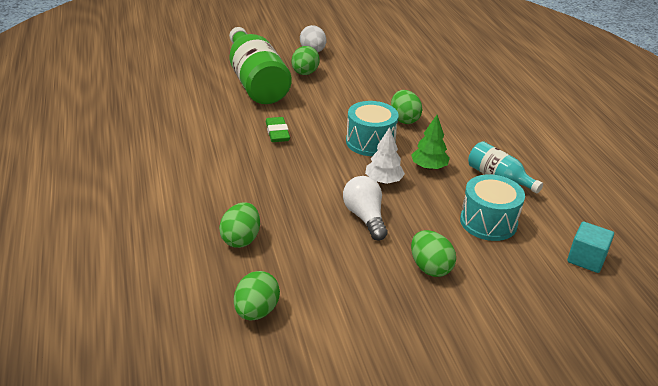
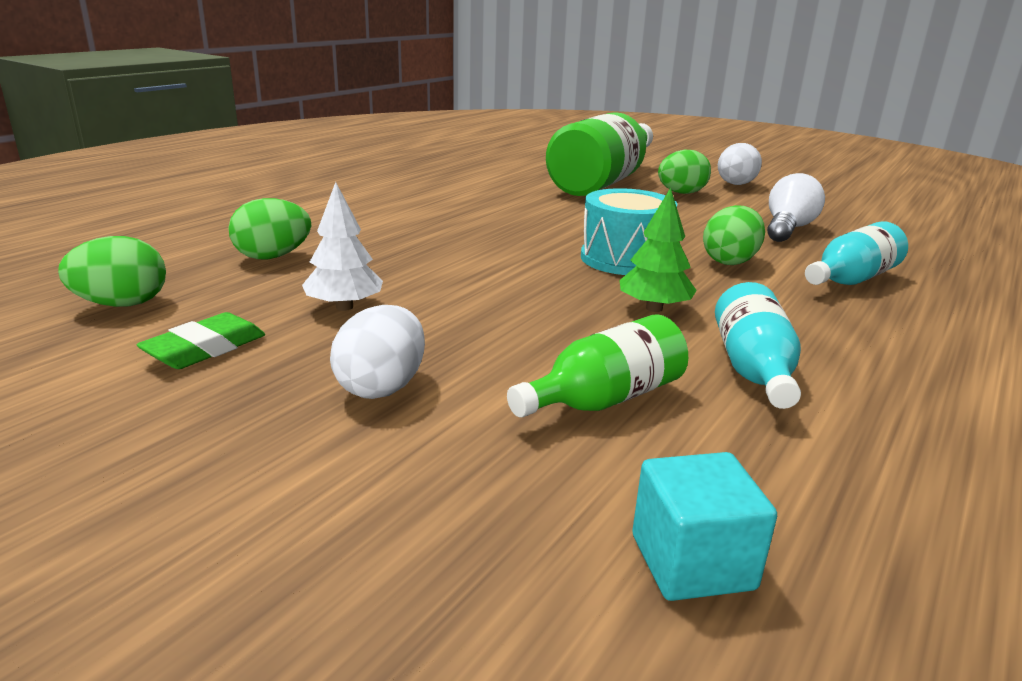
camera: 50 degrees right, 10 degrees down
(277, 133) = (528, 214): green eraser -> green eraser (205, 349)
(365, 217) = (438, 304): white light bulb -> white light bulb (787, 229)
(383, 181) = (551, 291): white tree -> white tree (344, 307)
(430, 268) = (382, 387): green egg -> white egg
(453, 107) = (851, 279): none -> turquoise bottle
(488, 222) = (604, 399): turquoise drum -> green bottle

